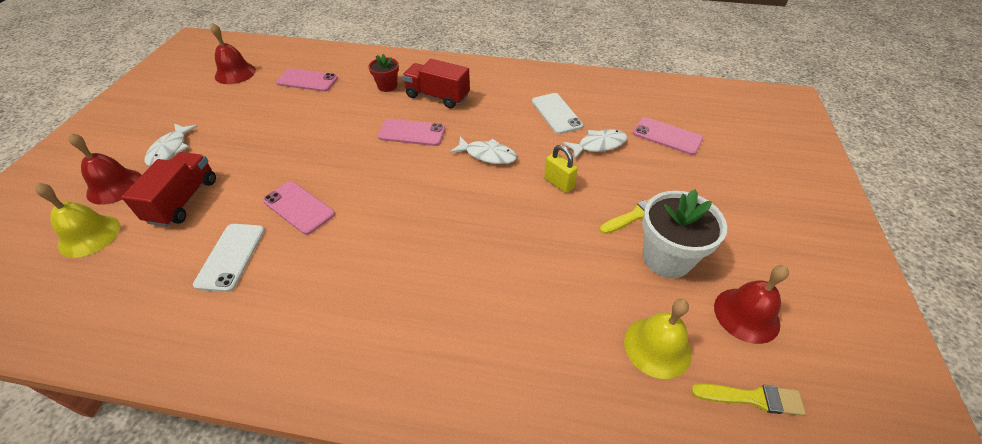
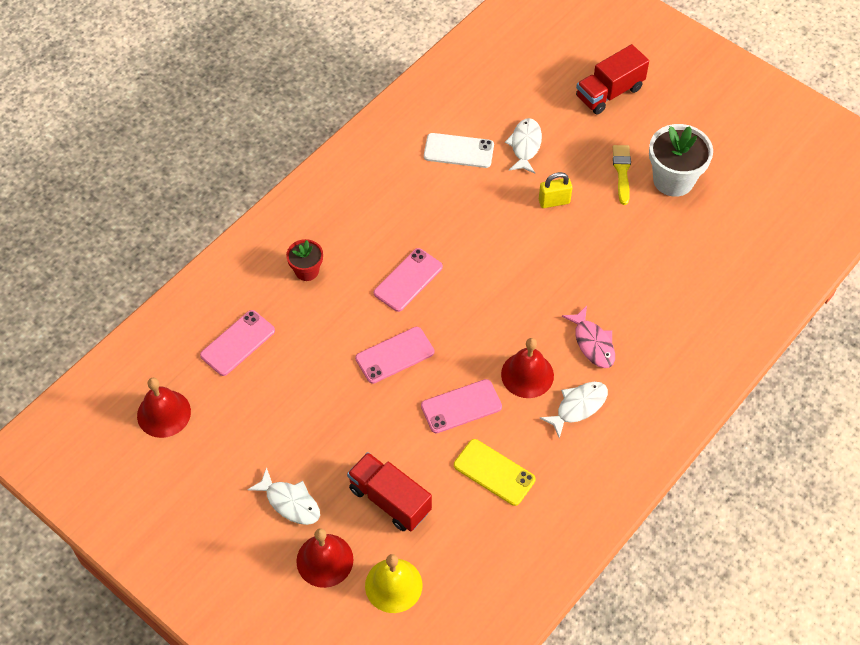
camera: 60 degrees left, 10 degrees up
(231, 256) = (494, 472): white phone -> yellow phone
(418, 272) = (592, 343): none -> pink fish
(437, 96) = (360, 234): red truck -> red truck (609, 92)
(487, 155) = (483, 234): white fish -> white fish (578, 407)
(657, 347) = (738, 232): yellow bell -> none
(667, 136) = (546, 90): pink phone -> pink phone (395, 355)
(746, 315) = (743, 168): red bell -> red bell (527, 374)
(752, 398) = (796, 208): yellow brush -> none

